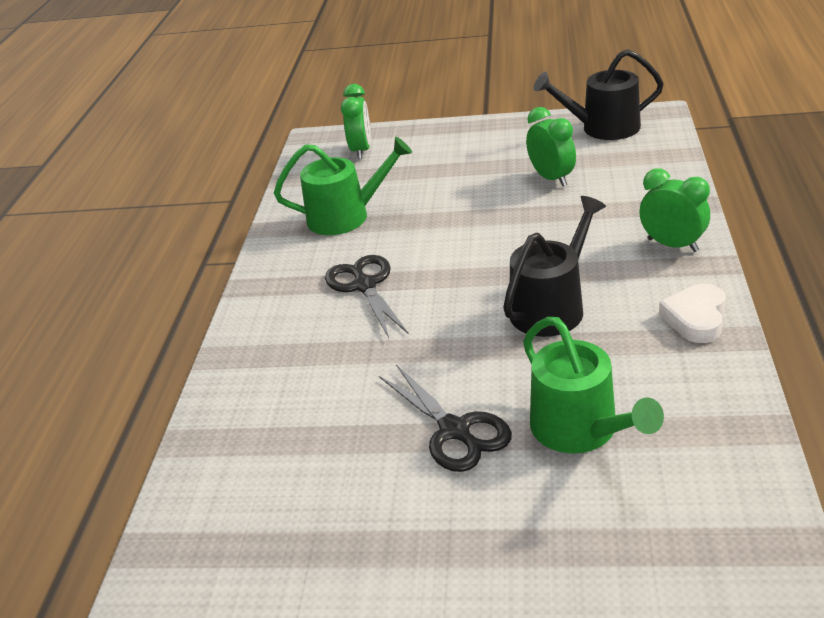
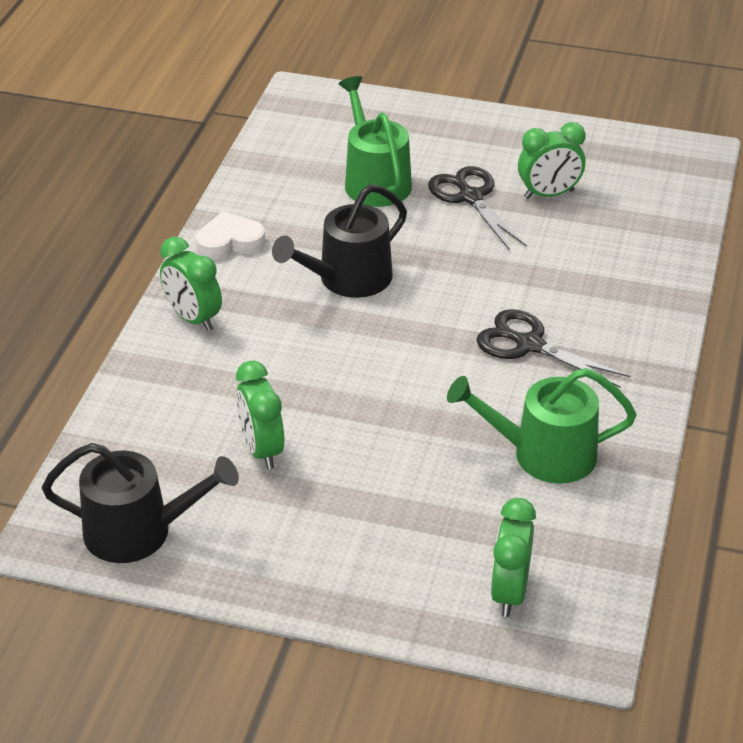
camera: 175 degrees left, 5 degrees up
(360, 455) = (549, 194): none -> green clock
(365, 286) = (529, 345): black scissors -> black scissors turned 135 degrees clockwise
(696, 318) = (230, 242): white heart -> white heart turned 135 degrees counterclockwise

